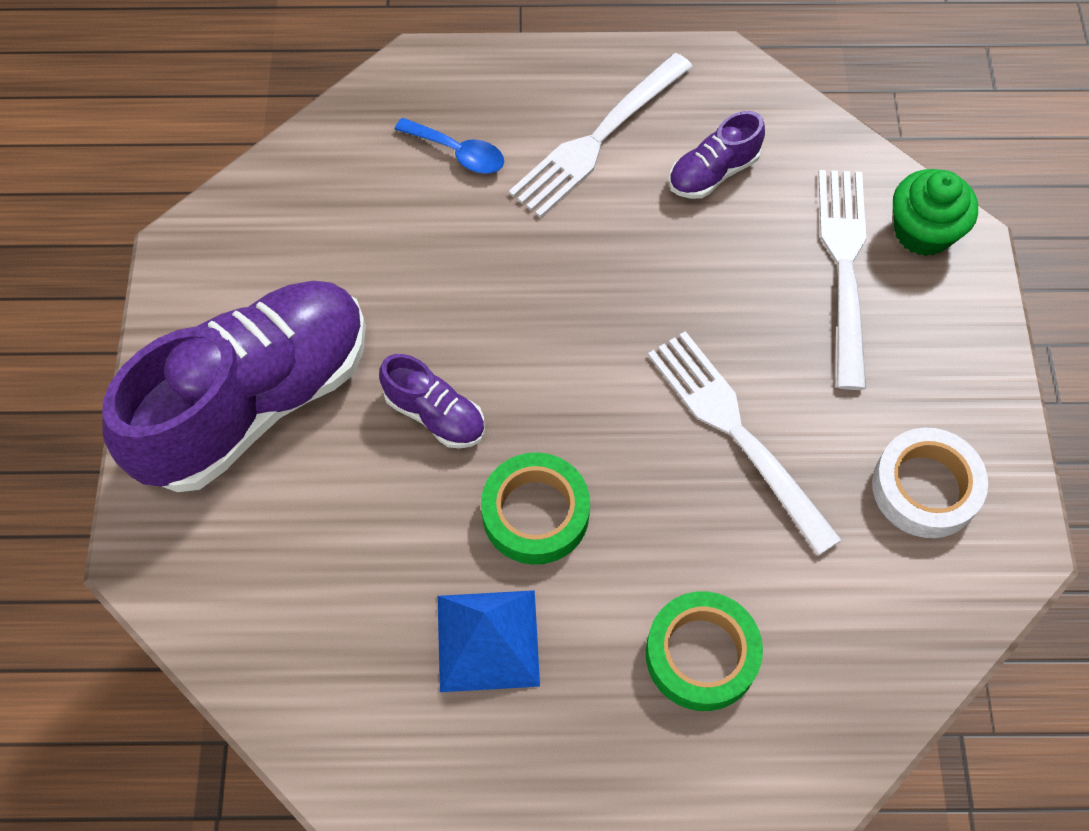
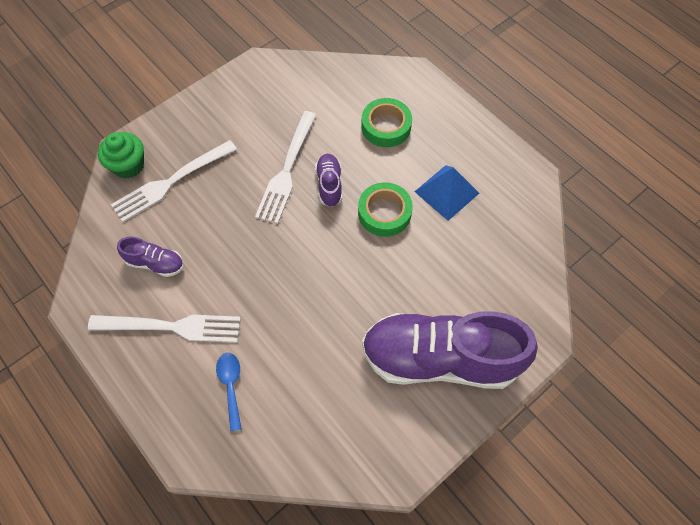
camera: 130 degrees left, 0 degrees up
(435, 414) = (377, 281): purple shoe -> purple shoe (329, 185)
(925, 488) = (257, 101): white tape -> none

